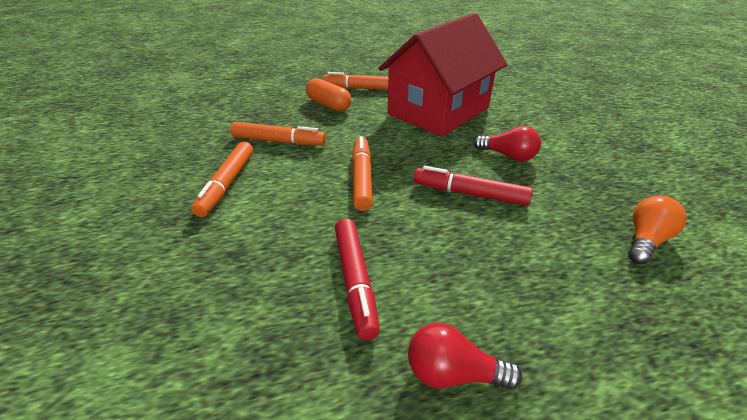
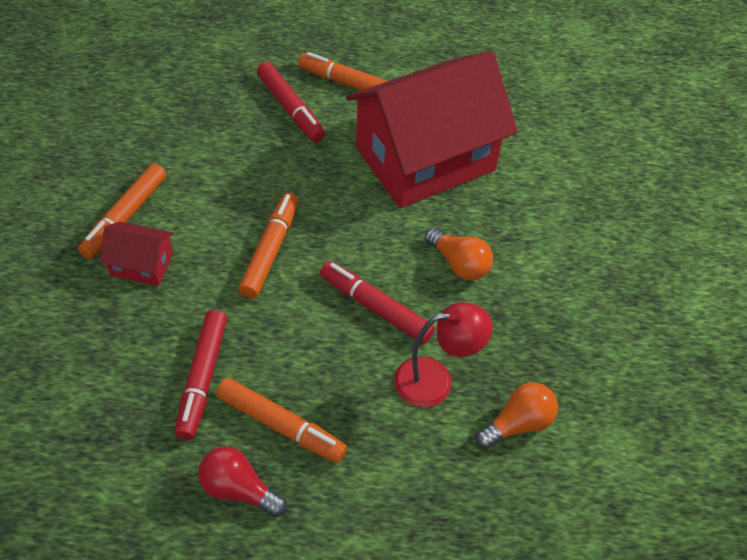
camera: 15 degrees right, 15 degrees up
(255, 211) = (141, 265): none -> red house
(279, 141) = (203, 162): orange marker -> orange marker (281, 426)
(328, 105) = (290, 108): orange capsule -> red marker
(508, 156) = (459, 264): red light bulb -> orange light bulb
(556, 228) = (435, 380): none -> red lamp

